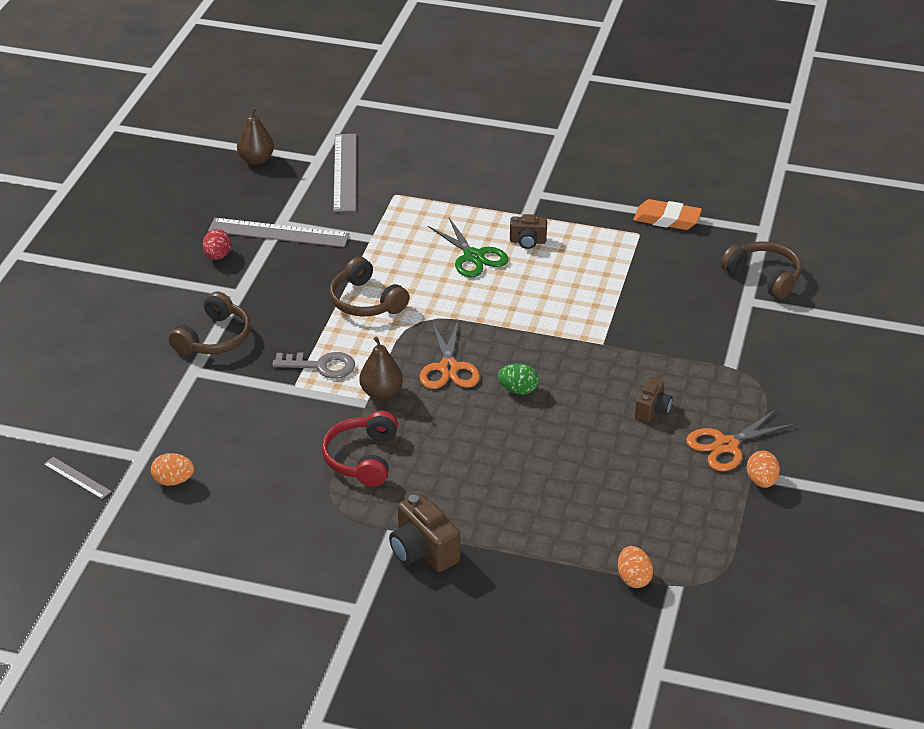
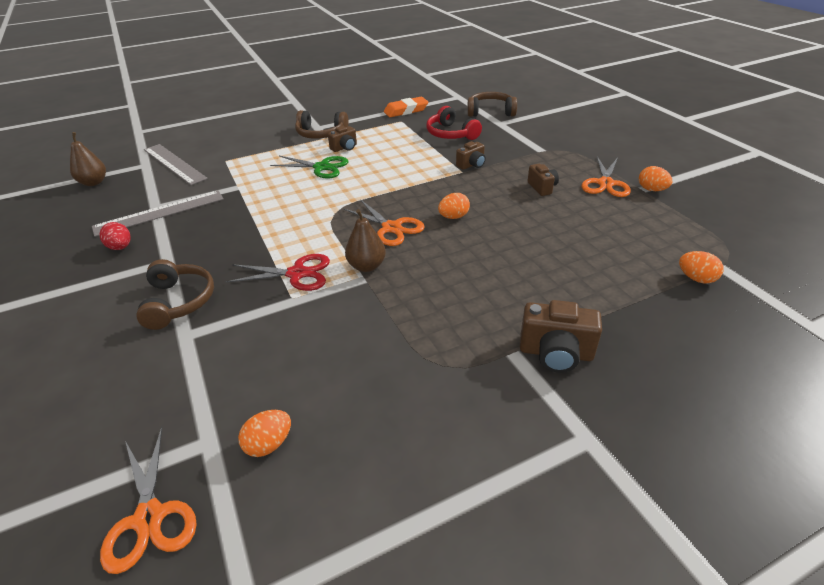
camera: 40 degrees left, 0 degrees up
(77, 478) = (149, 517): grey ruler -> orange scissors
(321, 366) = (297, 274): grey key -> red scissors
(362, 458) = (414, 316): red headphones -> red headphones (451, 134)
(366, 301) = (280, 220): brown headphones -> brown headphones (321, 134)
(518, 390) = (453, 217): green egg -> orange egg
(625, 340) = (471, 165): none -> brown camera

